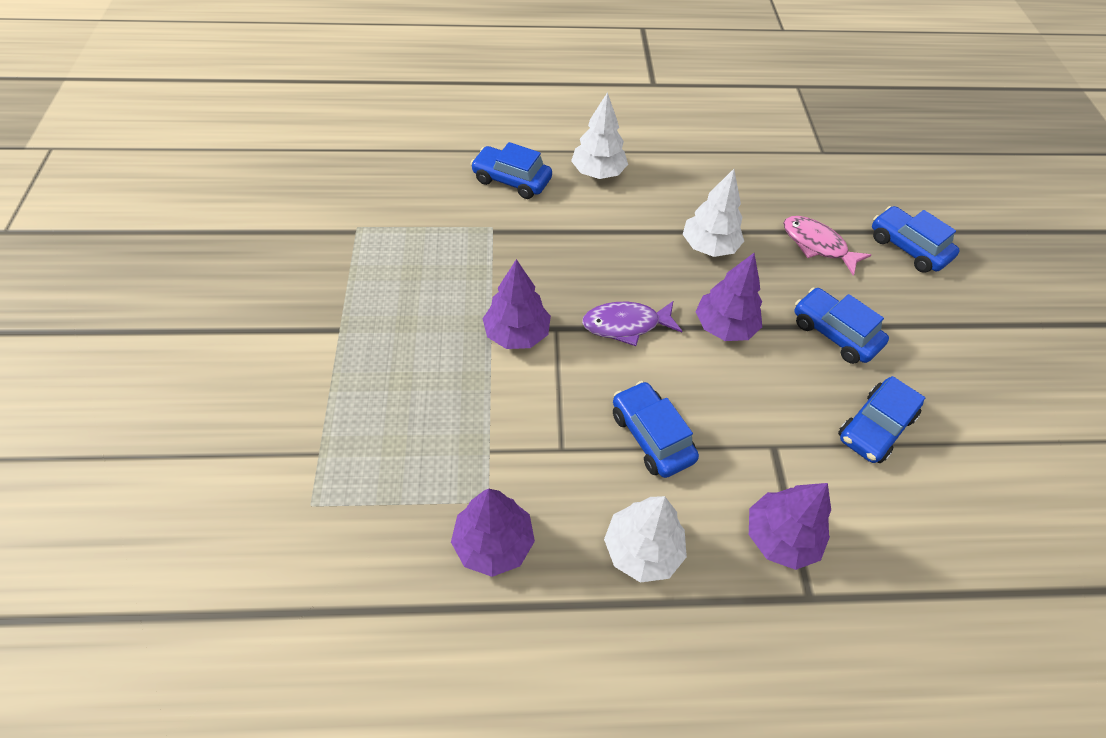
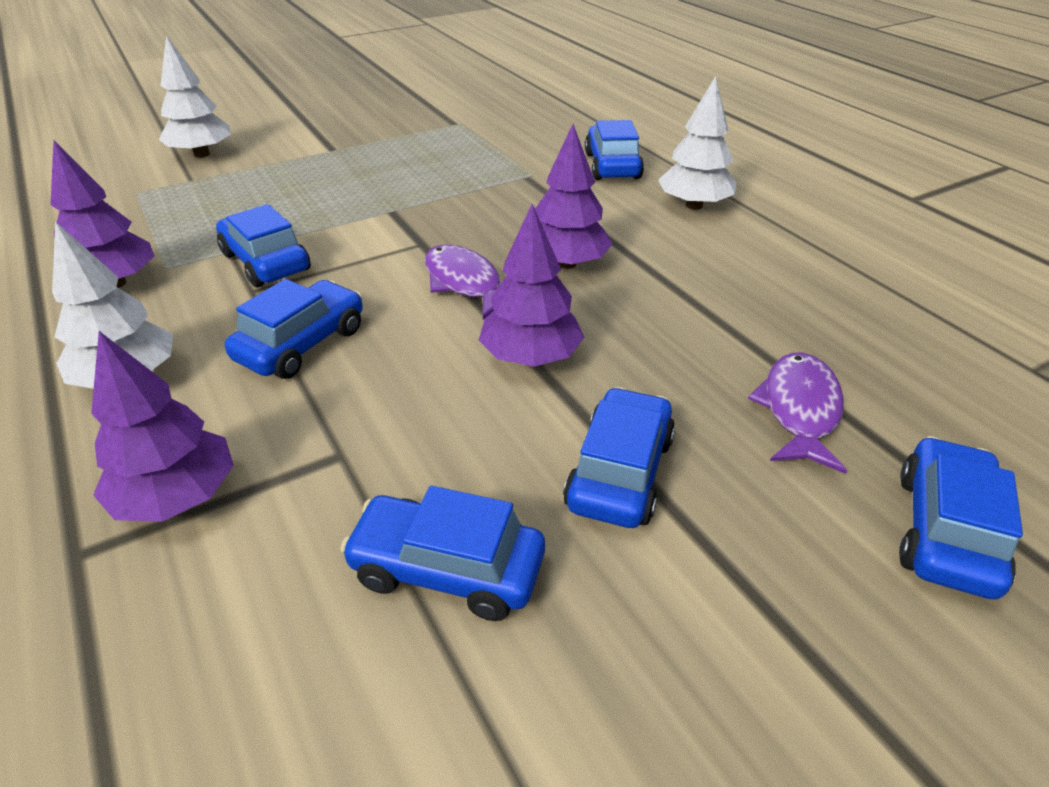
camera: 65 degrees right, 15 degrees down
(517, 334) = (395, 225): purple tree -> purple tree (567, 263)
(523, 430) = (266, 262): none -> blue car
(709, 246) = (667, 310): white tree -> white tree (201, 154)
(817, 245) = (799, 410): pink fish -> purple fish

